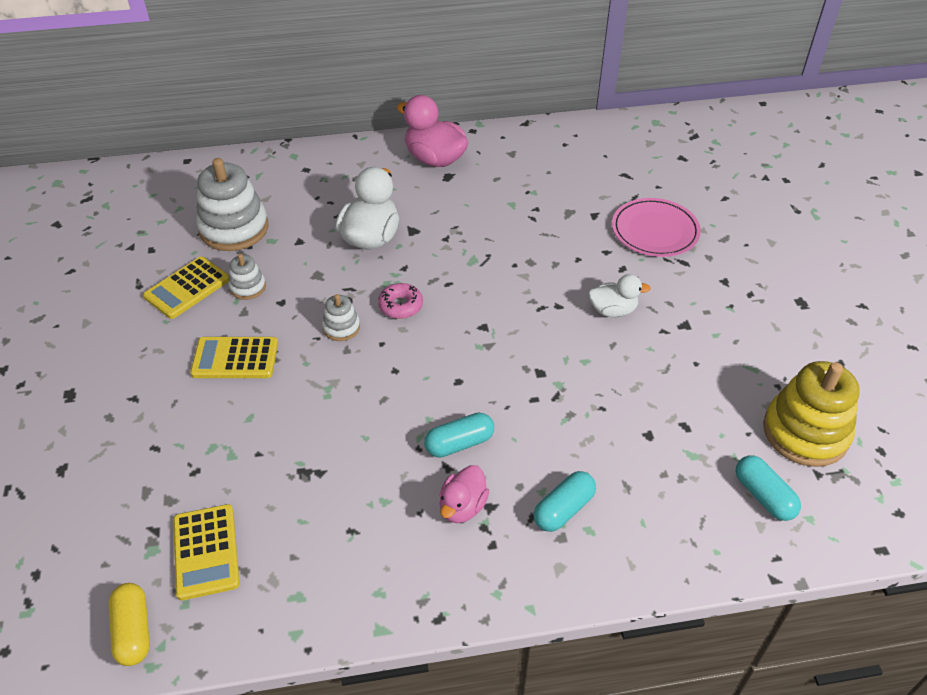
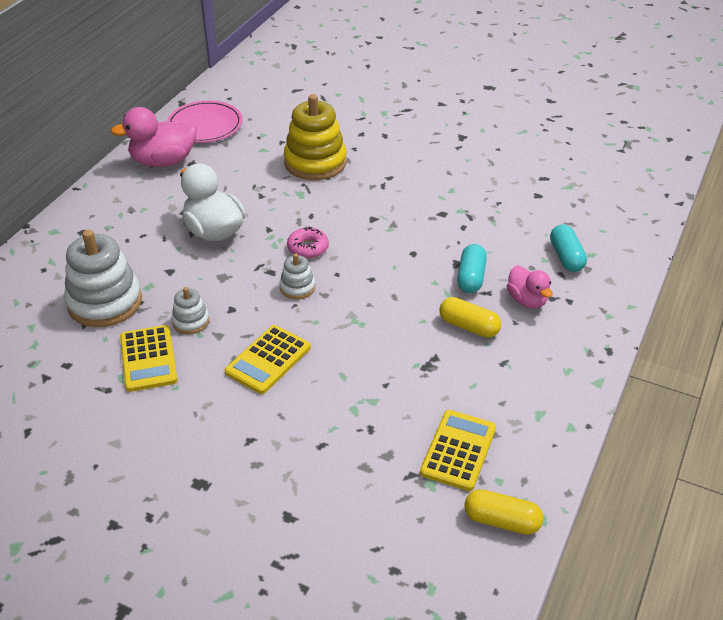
camera: 55 degrees left, 5 degrees down
(206, 552) = (458, 450): yellow calculator -> yellow calculator turned 90 degrees counterclockwise
(384, 477) = (469, 326): none -> yellow capsule
(613, 310) = (418, 157): white duck -> none
(655, 231) = (365, 106): pink plate -> pink plate (205, 125)
(763, 496) = (620, 176): turquoise capsule -> none
(805, 432) = (588, 138): yellow stacking toy -> yellow stacking toy (315, 162)

